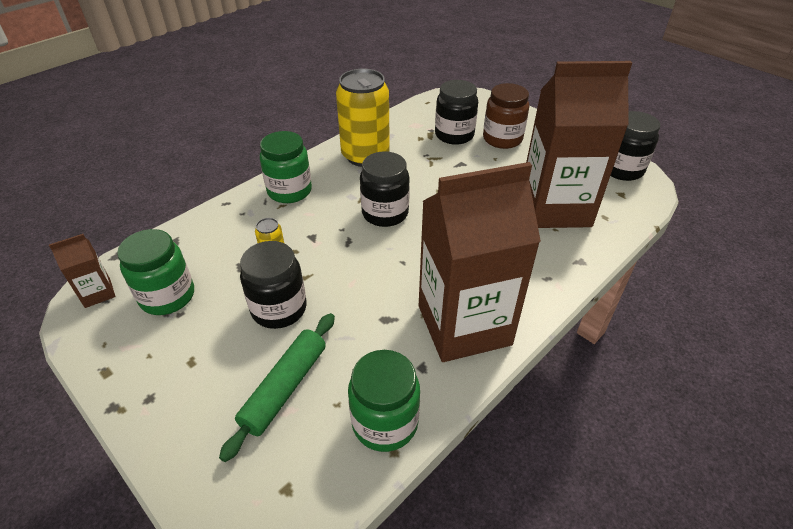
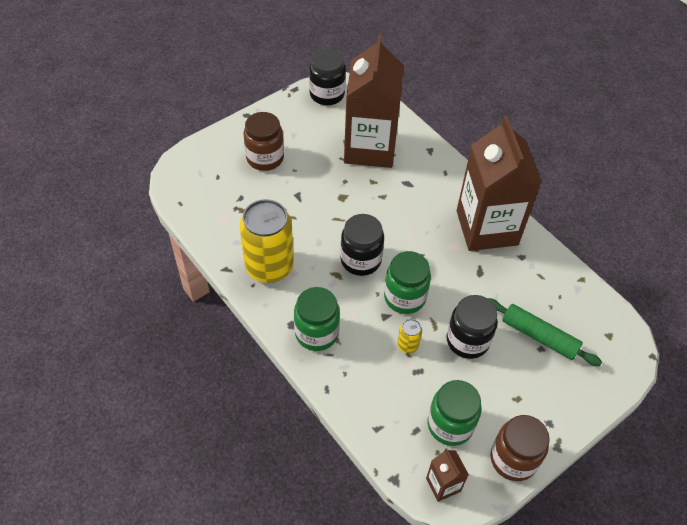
camera: 85 degrees left, 10 degrees up
(109, 357) = (513, 459): none -> brown jar
(385, 422) = (563, 281): green jar -> green jar (404, 297)
(454, 135) = (249, 192): black jar -> none

